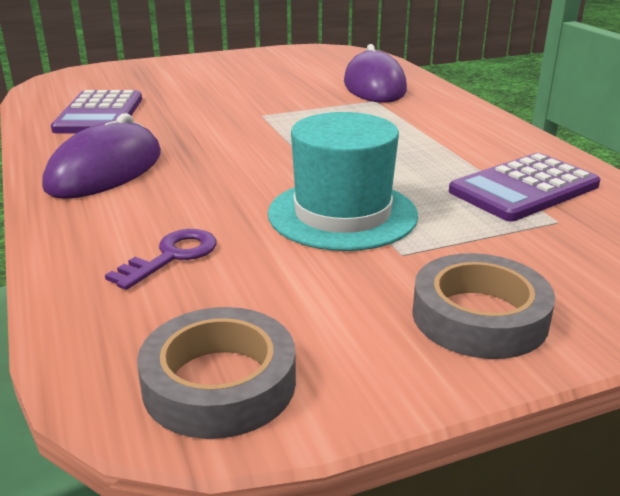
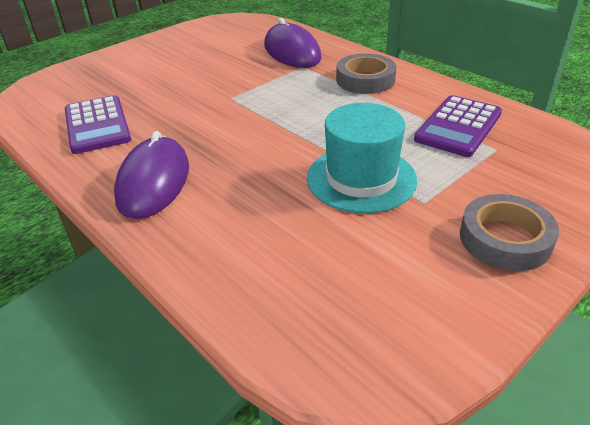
camera: 20 degrees left, 10 degrees up
(172, 256) = (274, 249): purple key -> none
(219, 383) = (392, 342): grey tape -> grey tape (365, 80)

